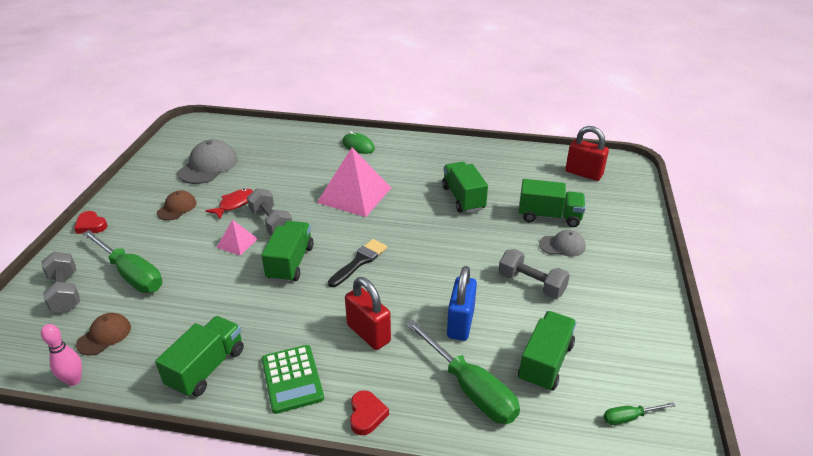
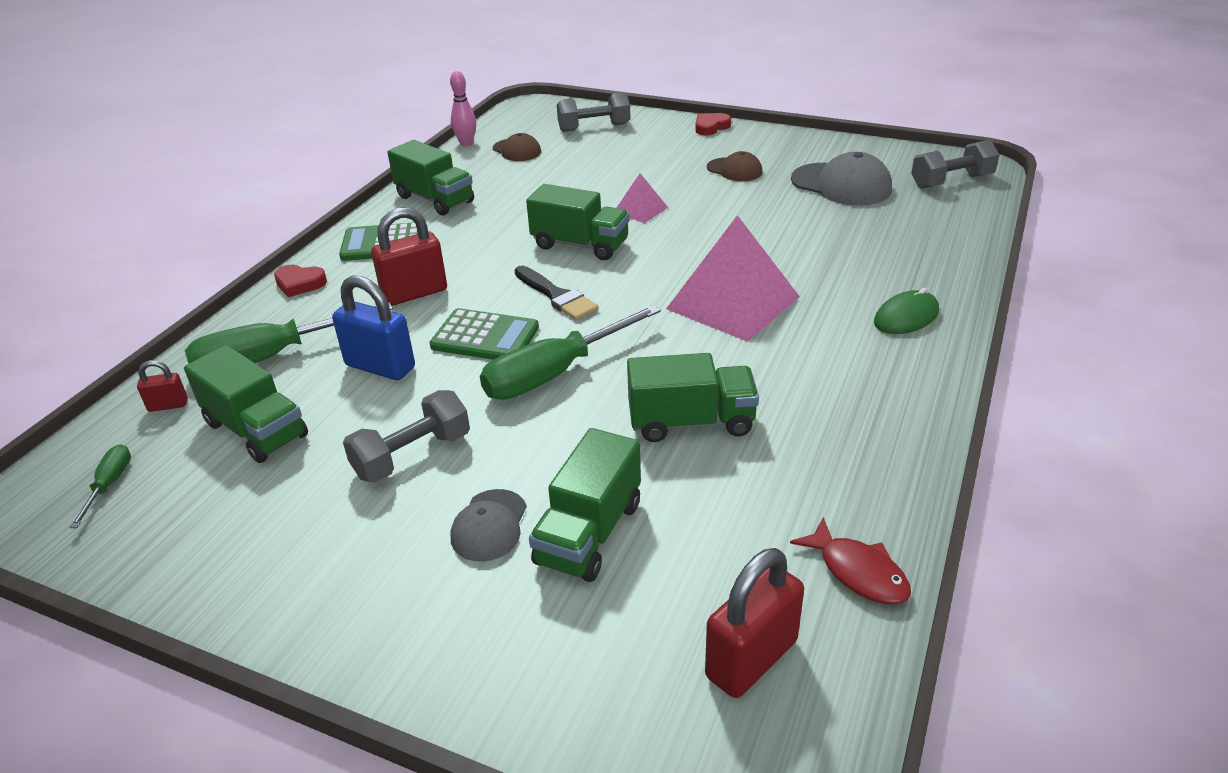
camera: 105 degrees right, 0 degrees up
(131, 274) = (607, 154): green screwdriver -> green screwdriver (555, 374)
(234, 204) = (732, 206): red fish -> red fish (858, 572)
(271, 223) = (677, 232): grey dumbbell -> grey dumbbell (951, 181)
(414, 283) = (485, 337): none -> green calculator
(546, 427) = (168, 405): none -> red padlock

